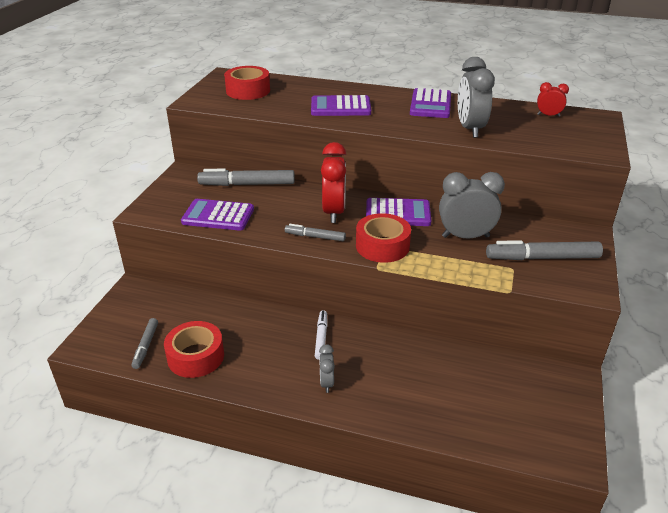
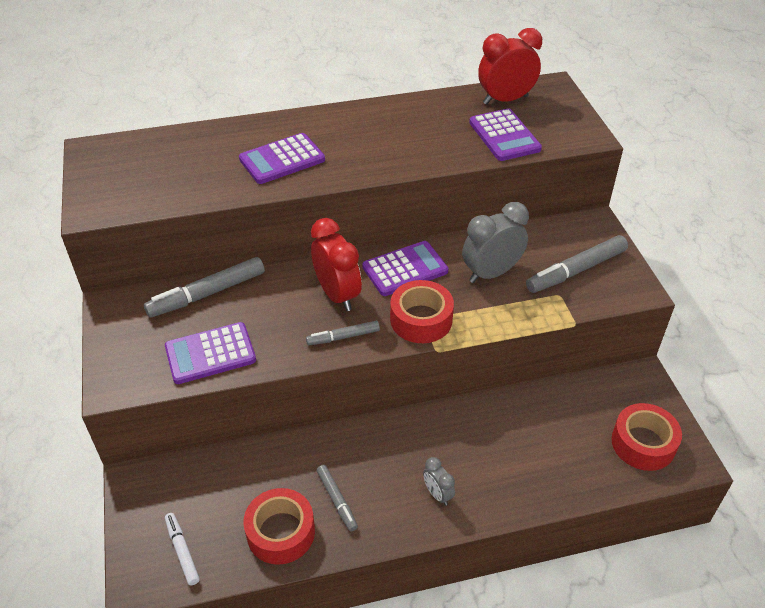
camera: 30 degrees left, 10 degrees up
(146, 346) = (213, 548): grey marker -> grey marker (337, 500)
(248, 91) = (145, 169): red tape -> red tape (643, 443)
(321, 338) = (394, 444): white marker -> white marker (182, 551)
(430, 104) = (377, 122): purple calculator -> purple calculator (504, 136)
(470, 129) = (445, 146): grey clock -> none
(548, 115) = (505, 100): red clock -> red clock, size x1.92

